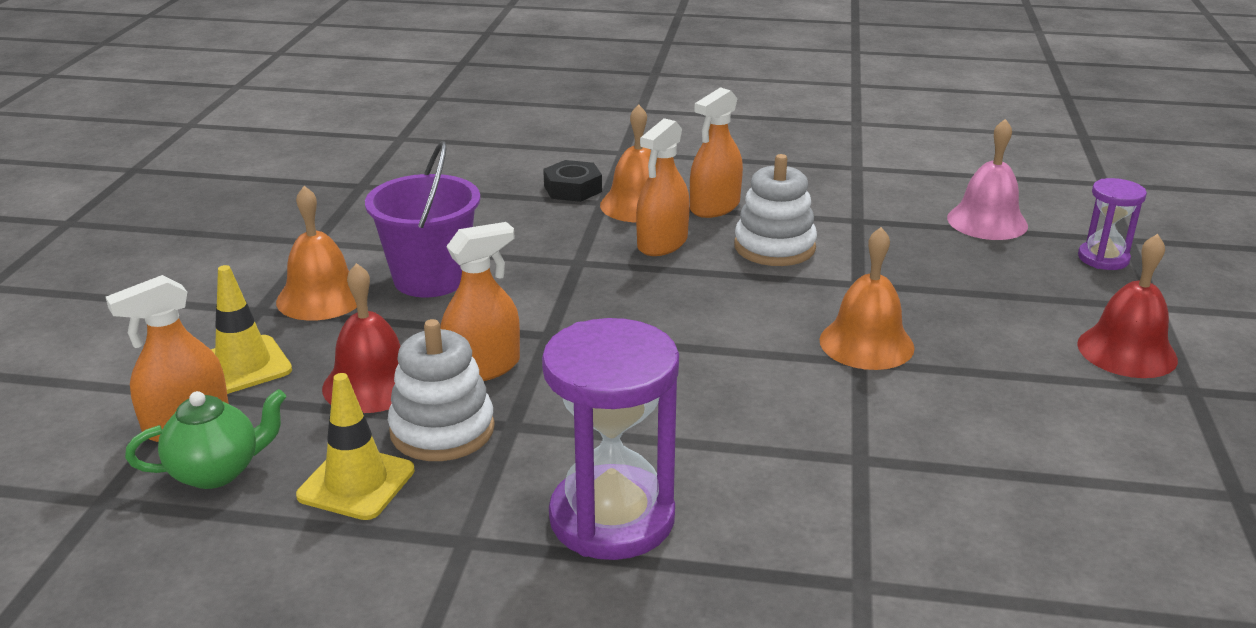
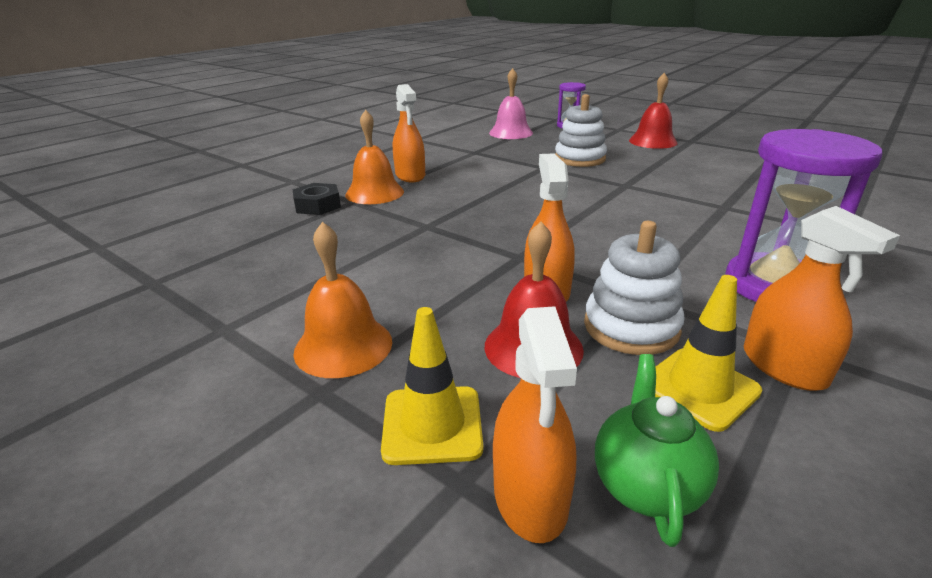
camera: 60 degrees left, 0 degrees up
(430, 279) = (380, 284): purple bucket -> none
(662, 243) = (436, 198): orange spray bottle -> orange spray bottle (783, 366)
(774, 247) = (480, 174): white stacking toy -> white stacking toy (579, 159)
(866, 343) = (608, 179): orange bell -> none

